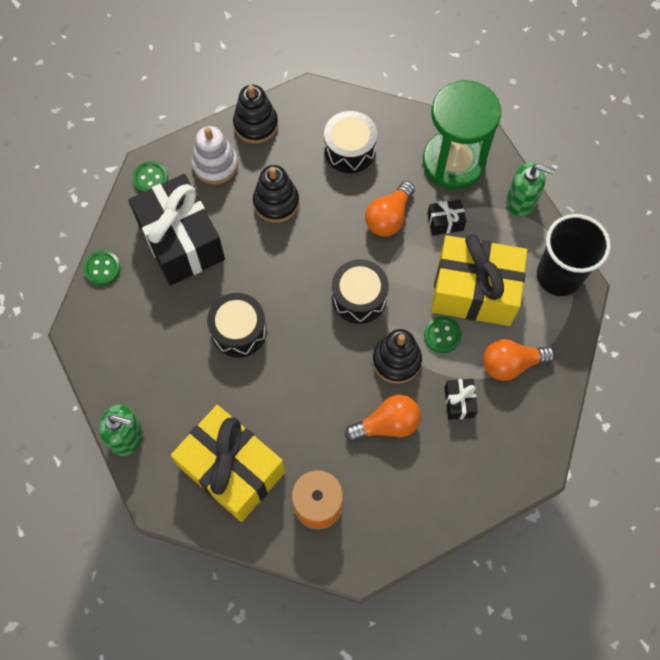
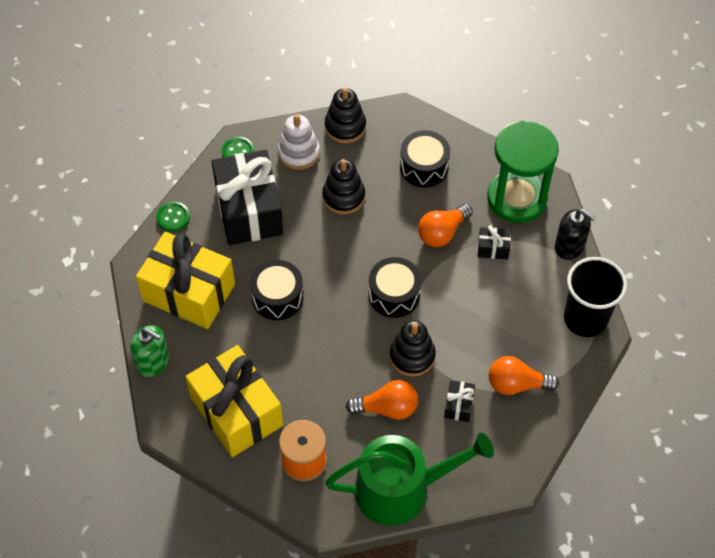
camera: 15 degrees right, 10 degrees down
(427, 509) = (401, 489): none -> green watering can
(442, 335) = (460, 345): green button -> none
(474, 291) = (501, 314): yellow gift -> yellow gift (189, 292)
(521, 201) = (569, 246): green soap dispenser -> black soap dispenser

